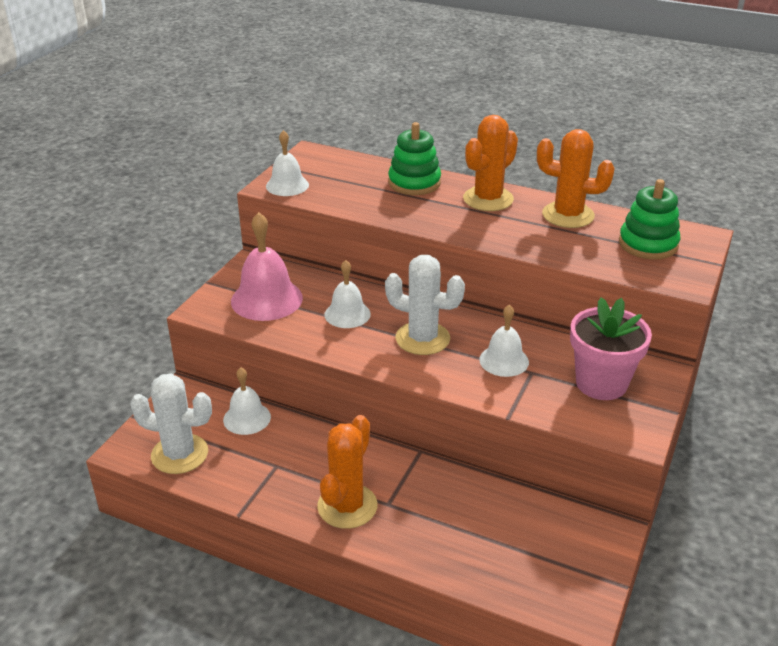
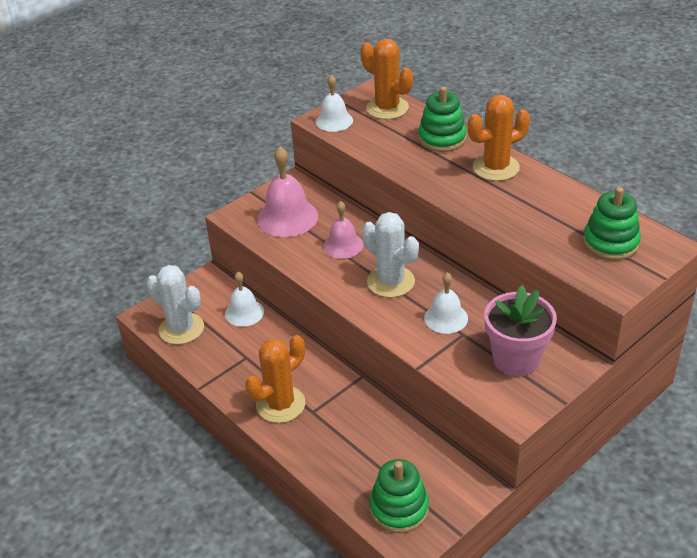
camera: 25 degrees right, 5 degrees up
(347, 314) = (343, 245): white bell -> pink bell
(547, 580) = (399, 508): none -> green stacking toy
(568, 215) = (557, 198): orange cactus -> orange cactus (387, 108)

